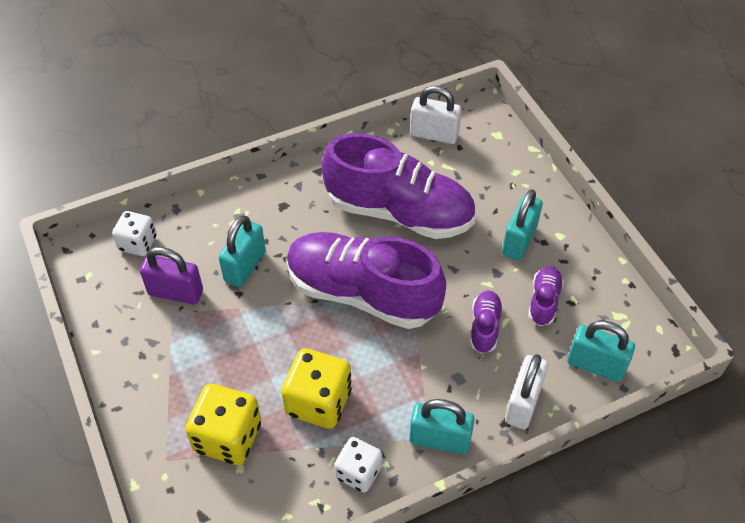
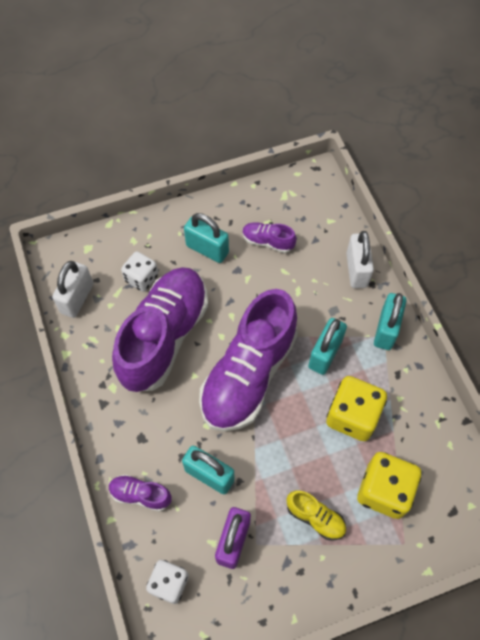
camera: 85 degrees left, 10 degrees up
(198, 367) = (315, 517): none -> yellow shoe
(358, 472) = (413, 389): white dice -> white dice (141, 278)
(484, 327) = (288, 286): purple shoe -> purple shoe (140, 495)
(523, 403) = (356, 270): white padlock -> white padlock turned 60 degrees clockwise
(595, 365) = (326, 218): turquoise padlock -> turquoise padlock (325, 354)

